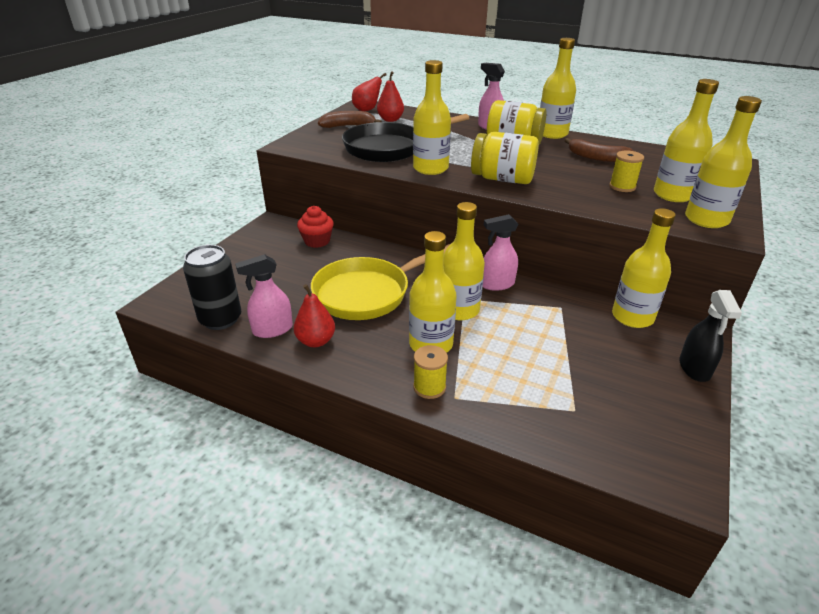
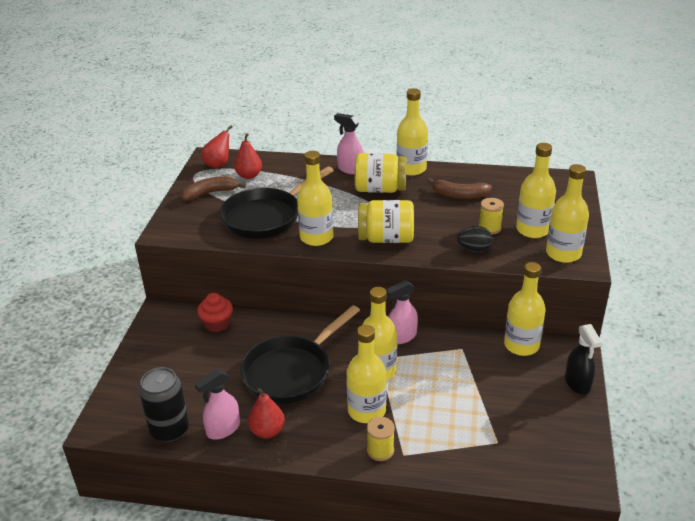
camera: 15 degrees left, 0 degrees up
(367, 293) = (291, 372): yellow pan -> black pan
(598, 201) = (474, 250): none -> black egg

